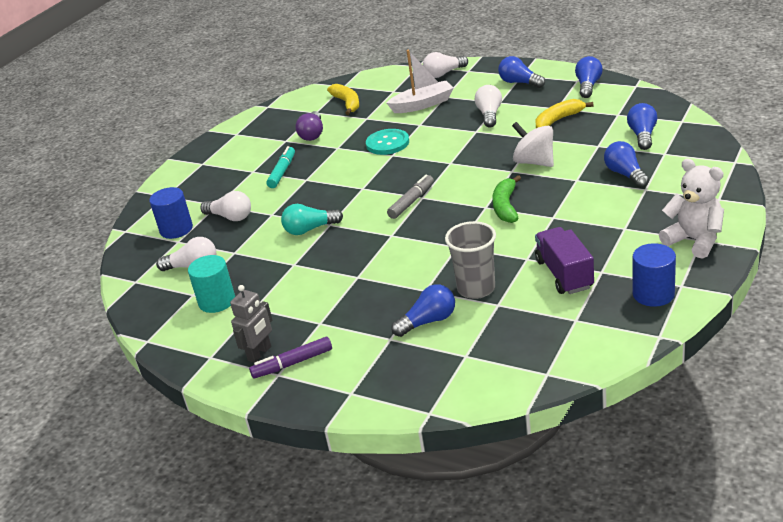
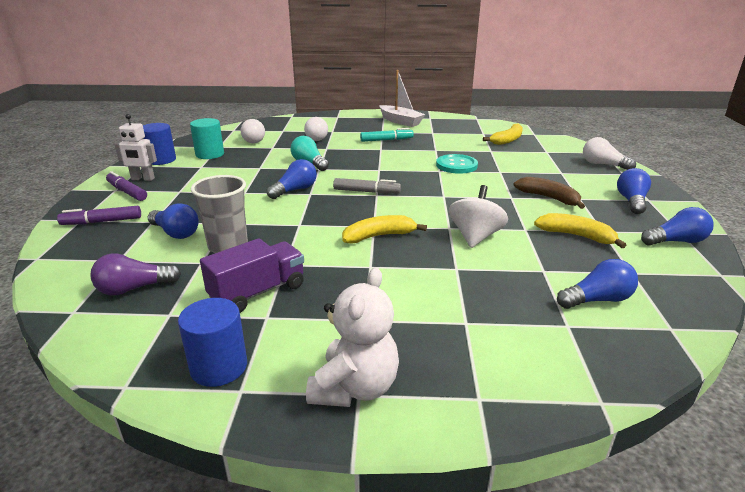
camera: 60 degrees right, 5 degrees down
(176, 229) = (297, 127): blue cylinder -> blue cylinder (161, 160)
(259, 353) = (143, 179): grey robot -> white robot
(312, 134) = (449, 138): purple light bulb -> purple light bulb (134, 288)
(367, 375) = (102, 222): none -> purple marker
(422, 104) = (536, 166): white boat -> white boat (400, 121)
(489, 115) = (549, 198): white light bulb -> brown banana
(506, 206) = (379, 236): green banana -> yellow banana
(625, 174) = (490, 301): blue light bulb -> blue light bulb (295, 190)

